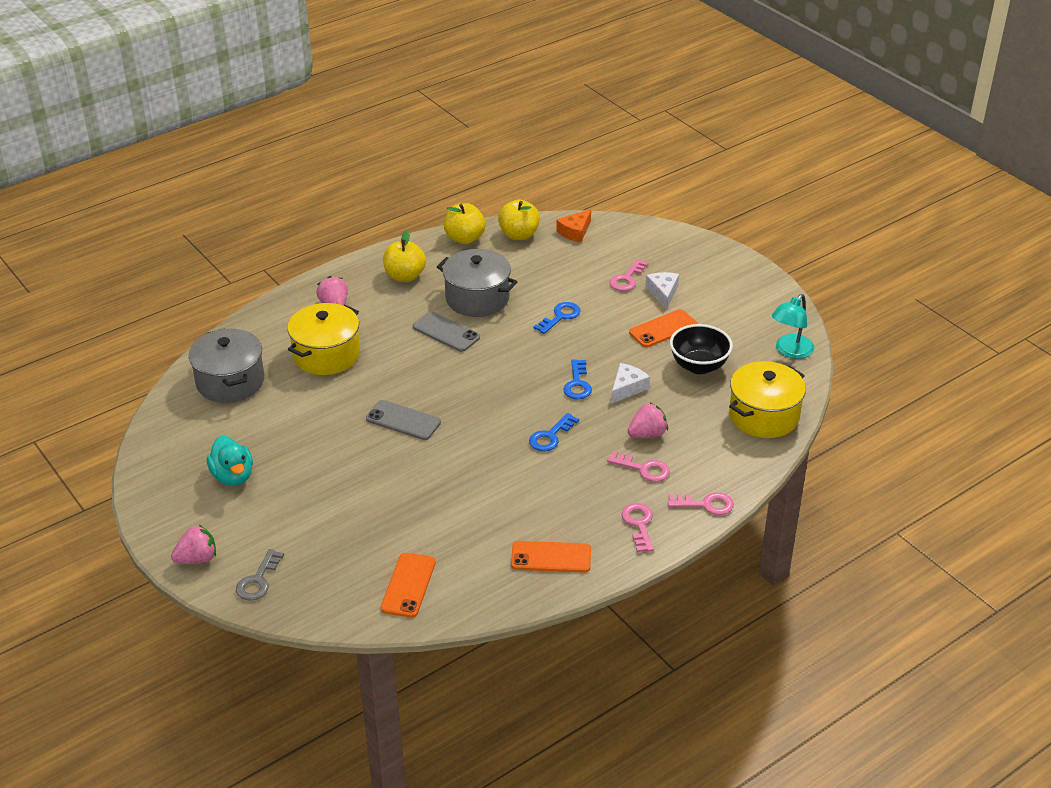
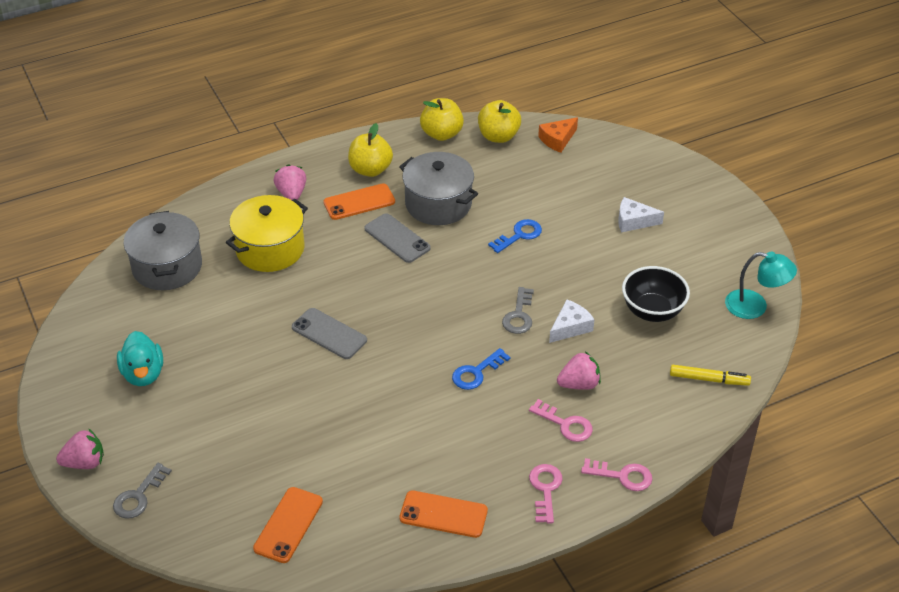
camera: 10 degrees right, 5 degrees up
(577, 384) = (519, 315): blue key -> grey key
(627, 279) = (599, 200): pink key -> none
(663, 293) = (634, 221): white cheese -> white cheese turned 90 degrees counterclockwise
(663, 329) = (624, 263): orange phone -> orange phone (359, 202)
(763, 416) = (709, 379): yellow pot -> yellow marker
(790, 351) = (755, 306): turquoise lamp -> turquoise lamp turned 120 degrees counterclockwise

